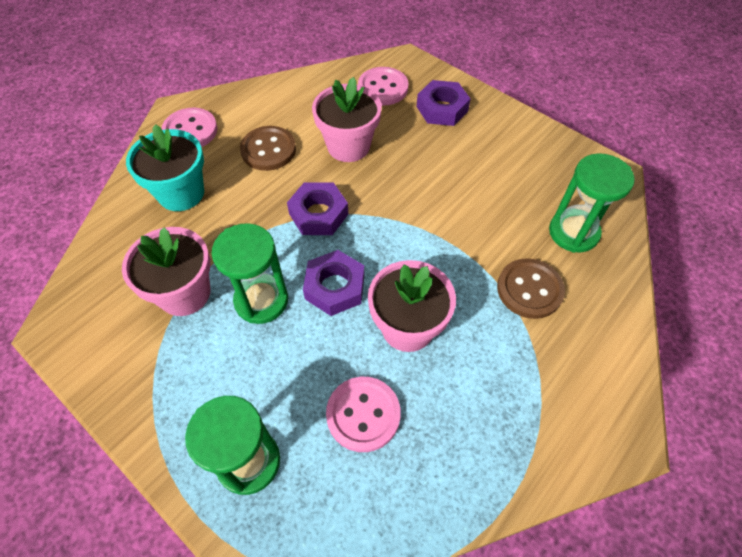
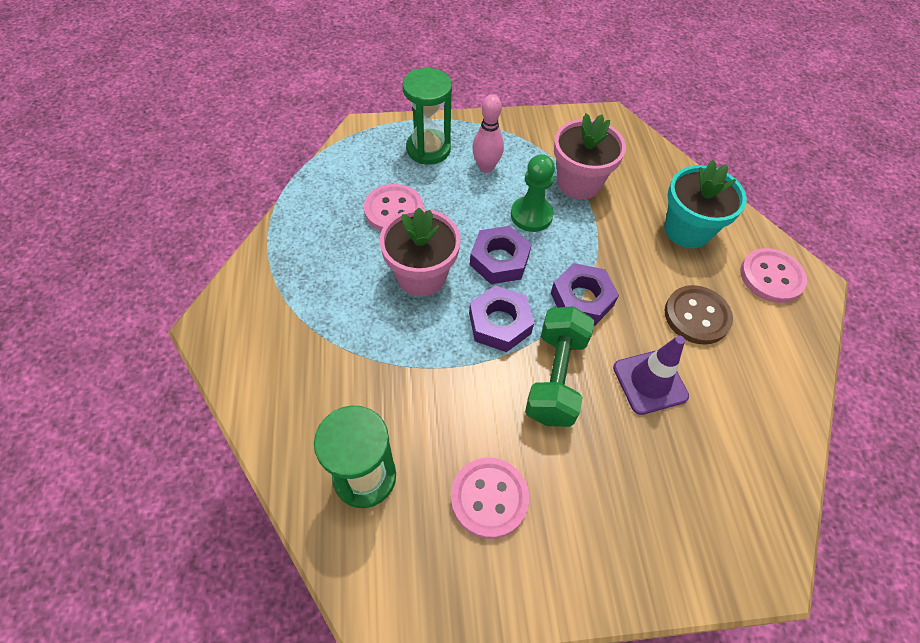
camera: 130 degrees right, 0 degrees up
(229, 383) = (486, 167): none -> pink bowling pin
(261, 300) = (531, 215): green hourglass -> green pawn
(348, 146) = (650, 382): pink flower pot -> purple traffic cone
(383, 88) = (725, 491): pink button -> pink button (489, 498)
(398, 189) = (555, 377): none -> green dumbbell
(442, 109) = (638, 523): purple nut -> purple nut (499, 323)
(529, 289) = (359, 379): brown button -> none

